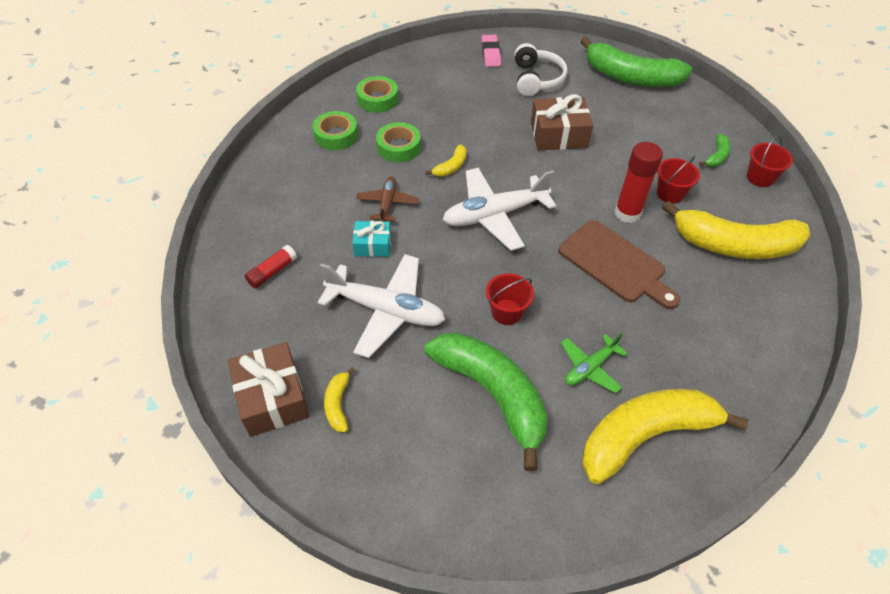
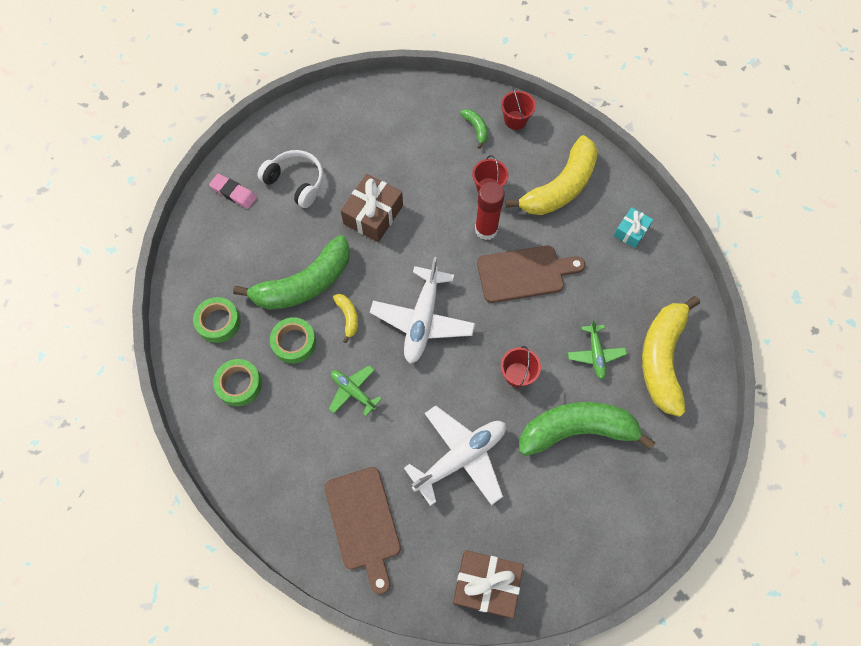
camera: 55 degrees left, 15 degrees up
(272, 272) = (363, 523): red glue stick -> brown cutting board
(338, 404) = (521, 540): yellow banana -> none
(372, 245) = (389, 429): turquoise gift -> turquoise gift (631, 231)
(387, 204) = (353, 391): brown plane -> green plane
(630, 77) = (350, 114): green banana -> green banana (304, 284)

